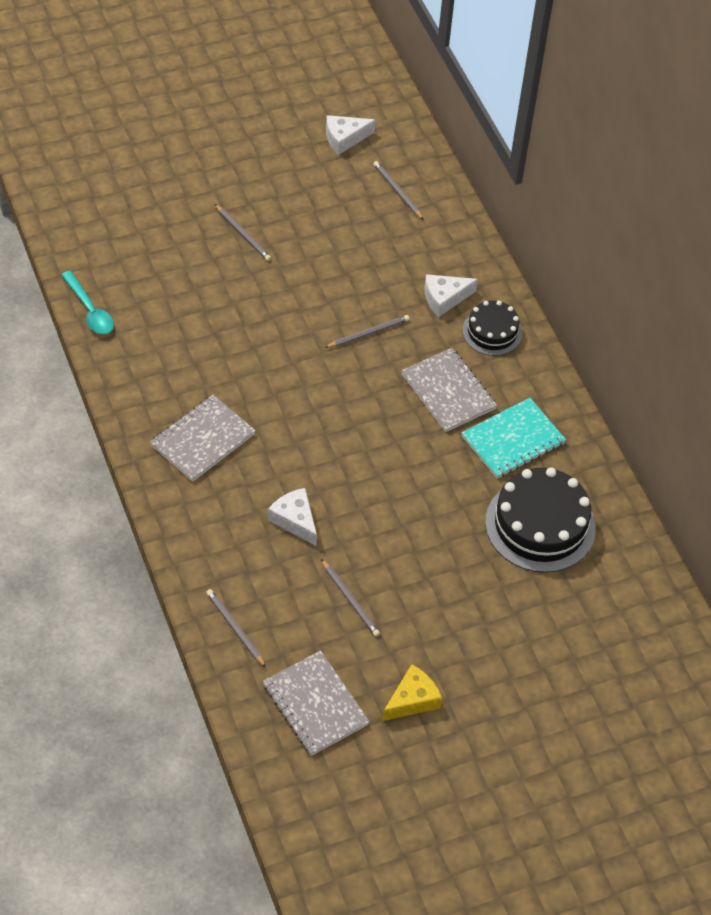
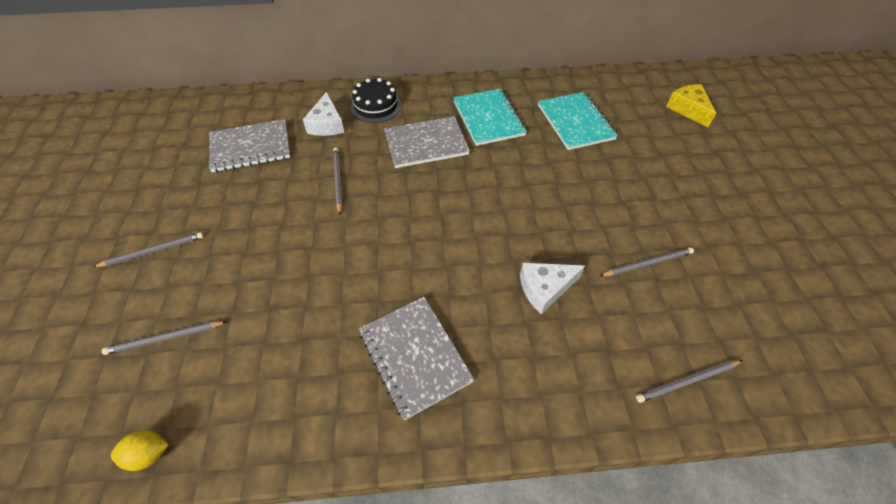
camera: 70 degrees left, 0 degrees up
(90, 310) = (149, 454): turquoise spoon -> yellow lemon
(315, 704) = (780, 323): grey notebook -> grey notebook (250, 147)
(344, 138) = (102, 147): white cheese -> none
(397, 191) = (192, 127): grey pencil -> grey pencil (165, 338)
(412, 700) = (761, 241): yellow cheese -> yellow cheese (688, 109)
(540, 525) = (575, 122): black cake -> turquoise notebook

